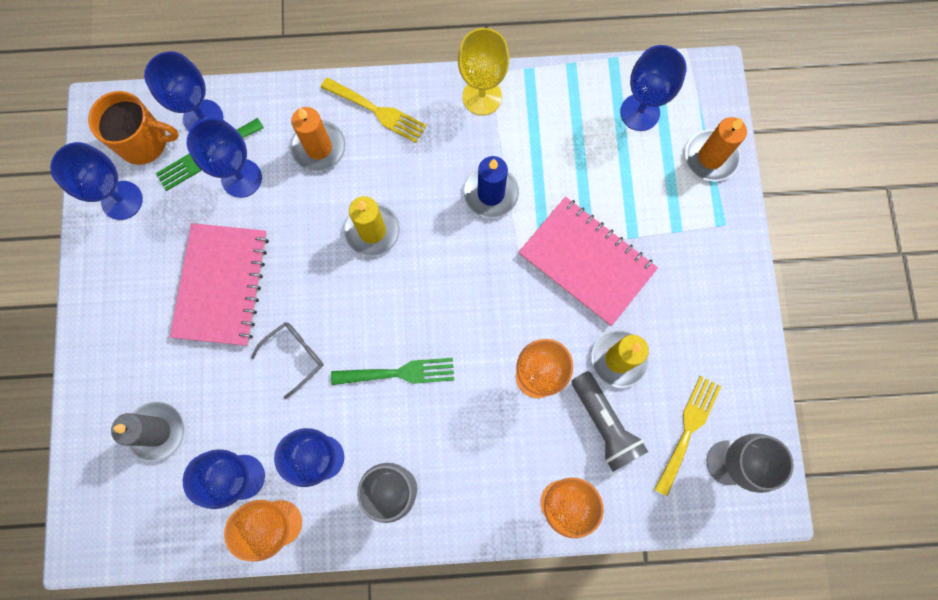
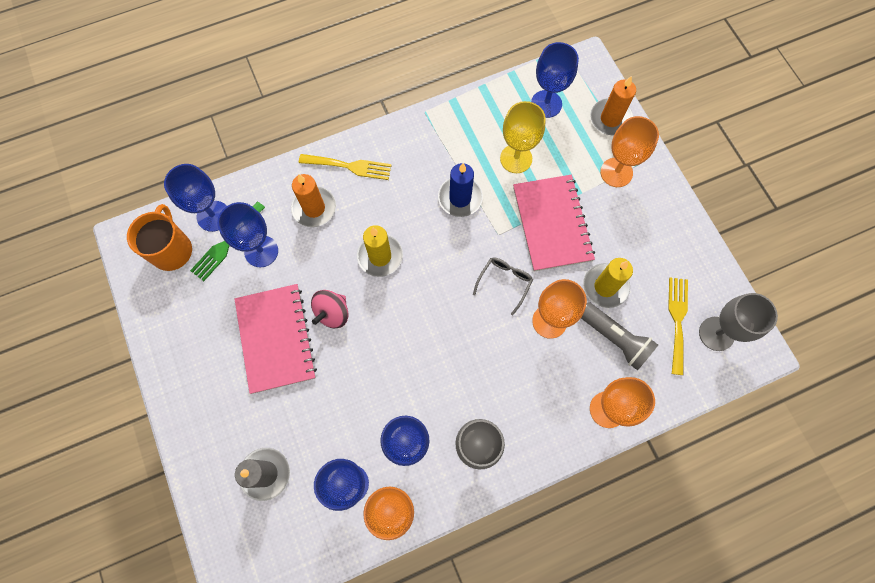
camera: 20 degrees left, 5 degrees down
(122, 200) = (169, 301): blue goblet -> none
(144, 142) = (172, 250): orange mug -> orange mug turned 75 degrees counterclockwise
(294, 278) = (332, 313): none -> pink spinning top
(295, 356) = (355, 373): grey glasses -> grey glasses (504, 282)
(399, 373) = (443, 356): green fork -> none
(482, 97) = (425, 130): yellow goblet -> yellow goblet (516, 158)
(586, 262) = (552, 224): pink notebook -> pink notebook turned 60 degrees clockwise
(690, 226) = (616, 172): none -> orange goblet

